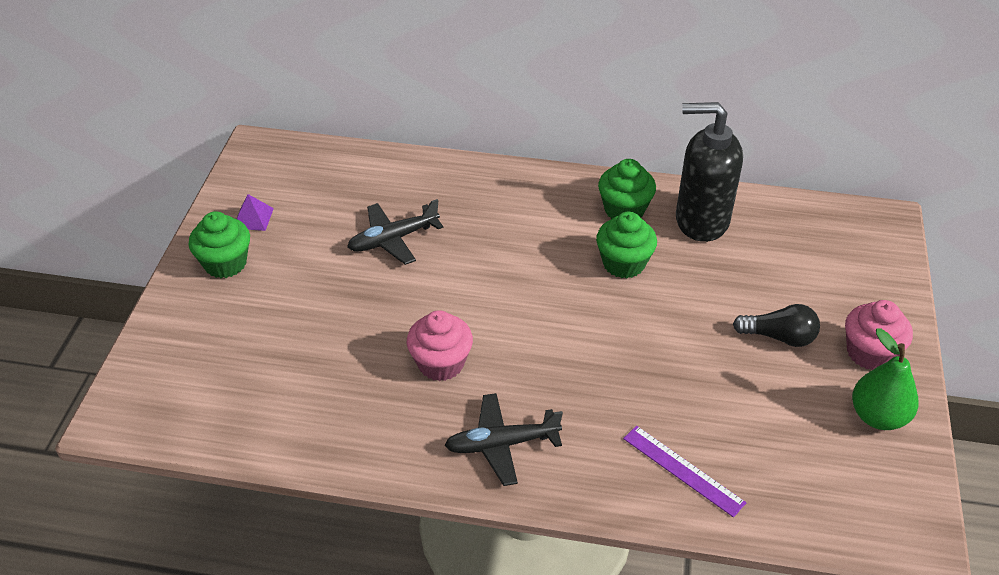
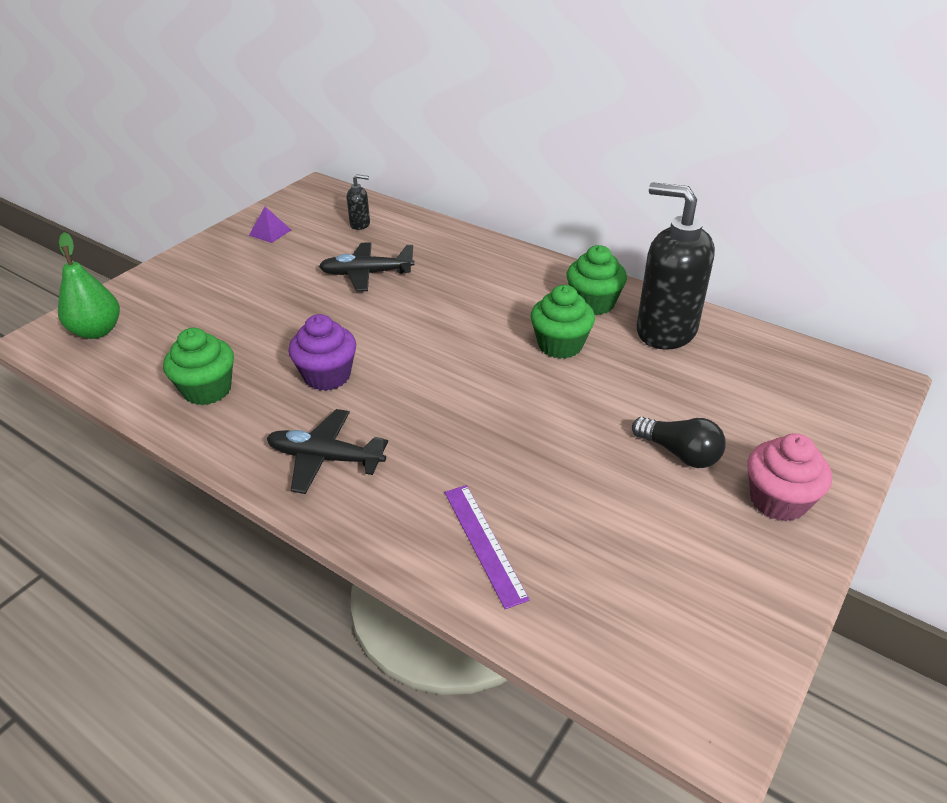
camera: 25 degrees right, 5 degrees down
(225, 263) = (221, 257): green cupcake -> green cupcake (207, 390)
(342, 181) = (360, 224): none -> black soap dispenser
(441, 363) = (327, 376): pink cupcake -> purple cupcake
(878, 416) = (747, 567): green pear -> green pear (97, 331)

